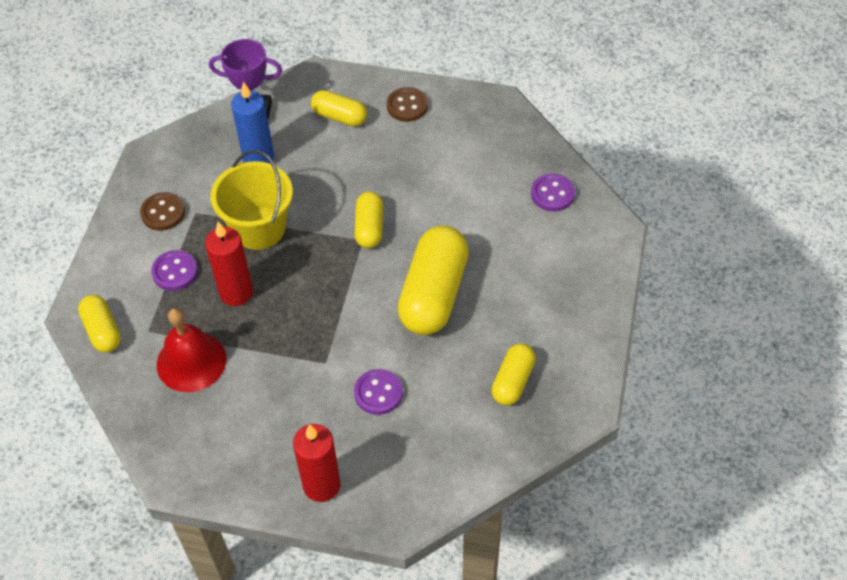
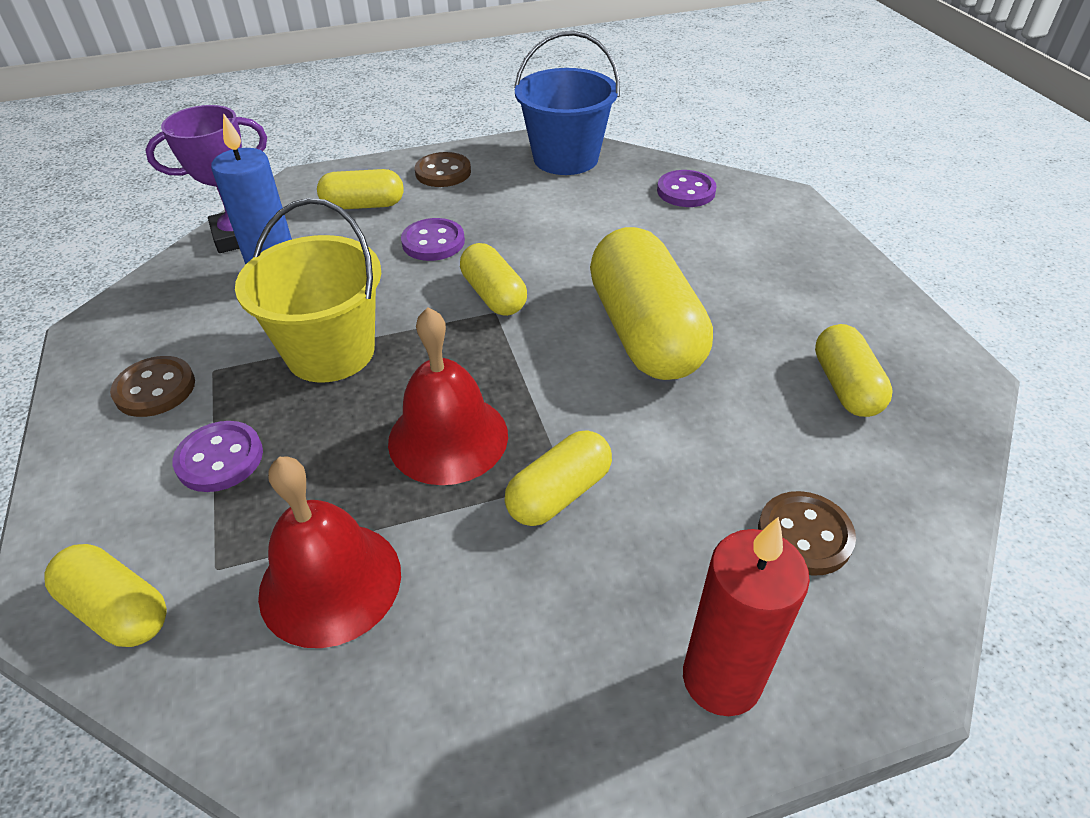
camera: 30 degrees left, 10 degrees down
(236, 292) = (348, 445): red candle -> none
(285, 311) = (448, 437): none -> red bell
(317, 368) = (559, 494): none -> yellow capsule
(378, 393) = (682, 484): purple button -> purple button (433, 242)
(413, 446) = (804, 535): none -> brown button
(497, 126) = (565, 158): none -> blue bucket

